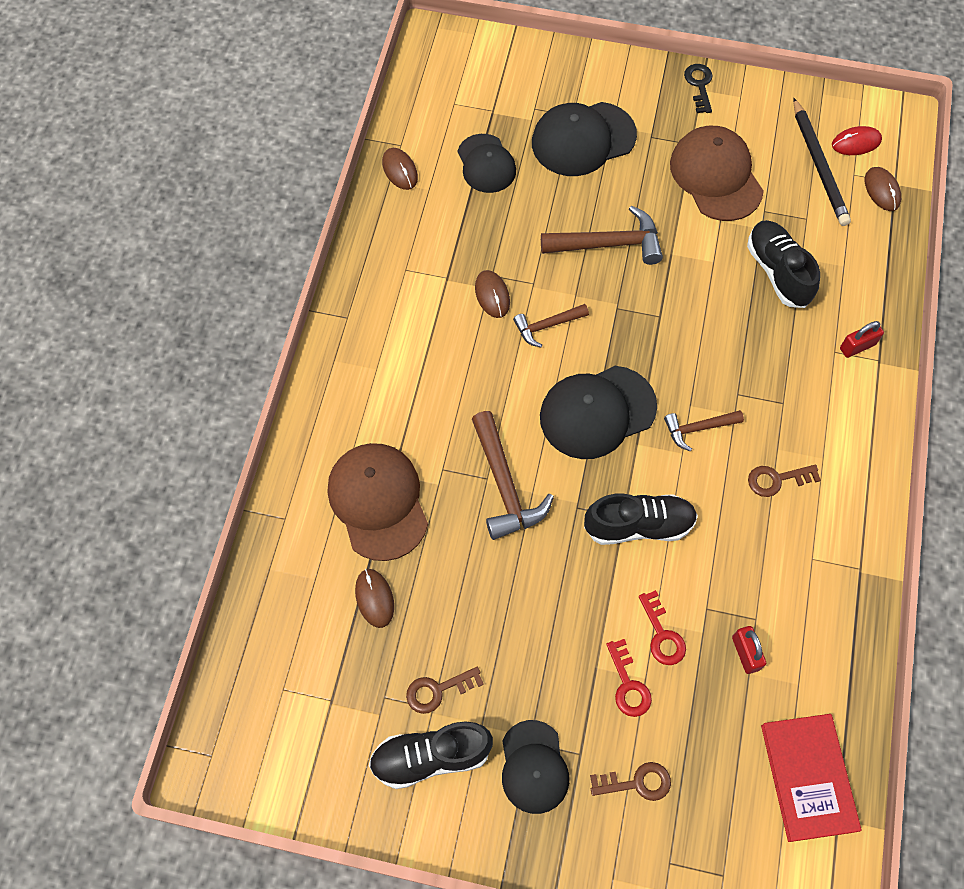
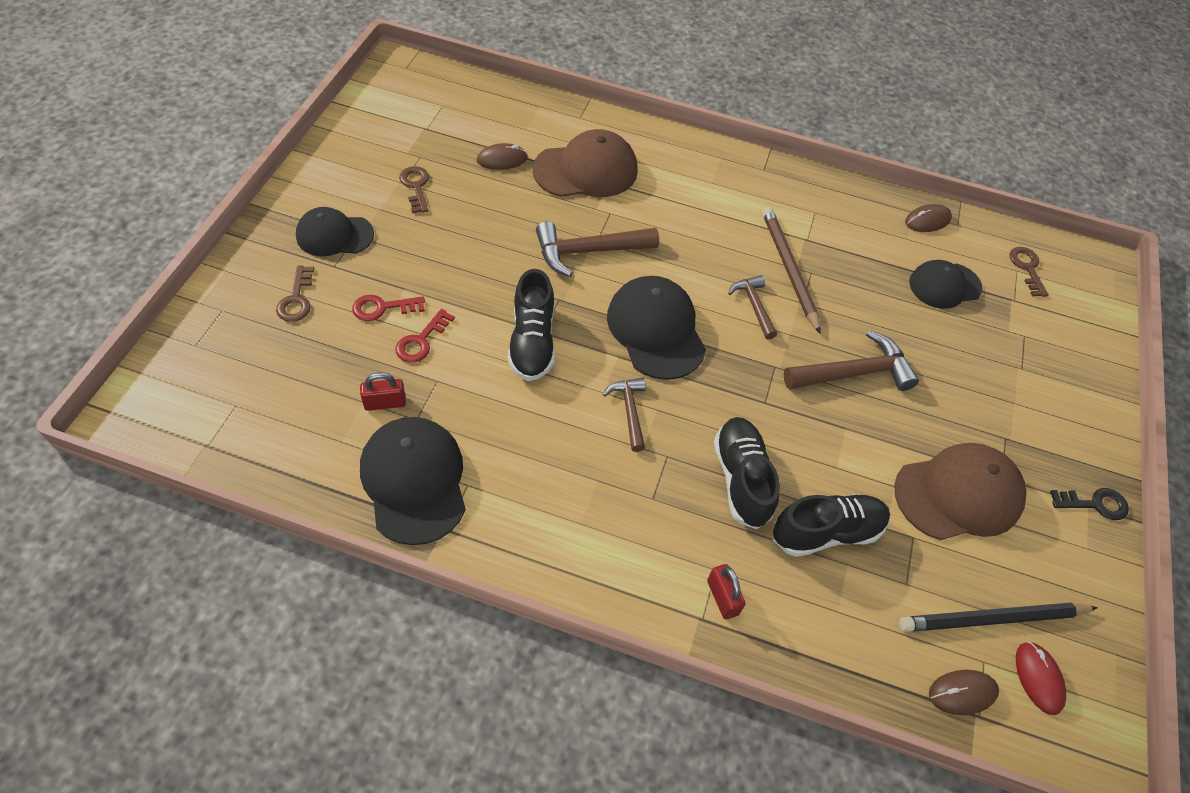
camera: 90 degrees right, 10 degrees down
(431, 757) = (364, 176): black shoe -> black shoe (741, 479)
(492, 295) = (788, 269): brown mouse -> brown pencil
(583, 139) = (990, 372): black cap -> black cap (414, 481)
(609, 244) = (854, 373): brown hammer -> brown hammer turned 105 degrees counterclockwise
(662, 634) = (421, 341): red key -> red key turned 45 degrees counterclockwise
(777, 479) = (562, 471): brown key -> brown key (1027, 268)
(808, 777) = (251, 429): red book -> none

